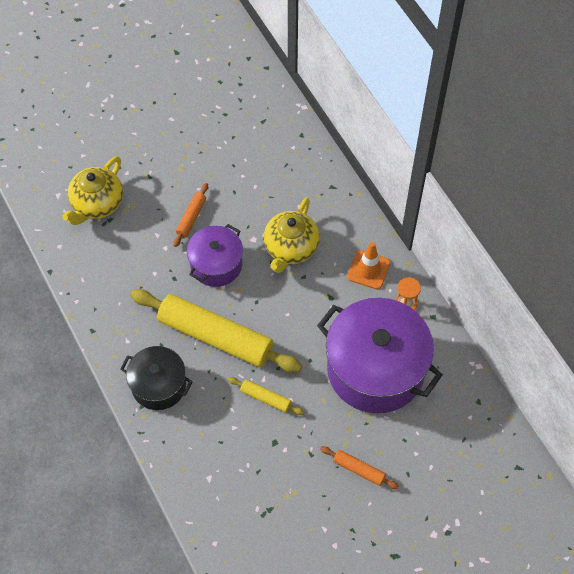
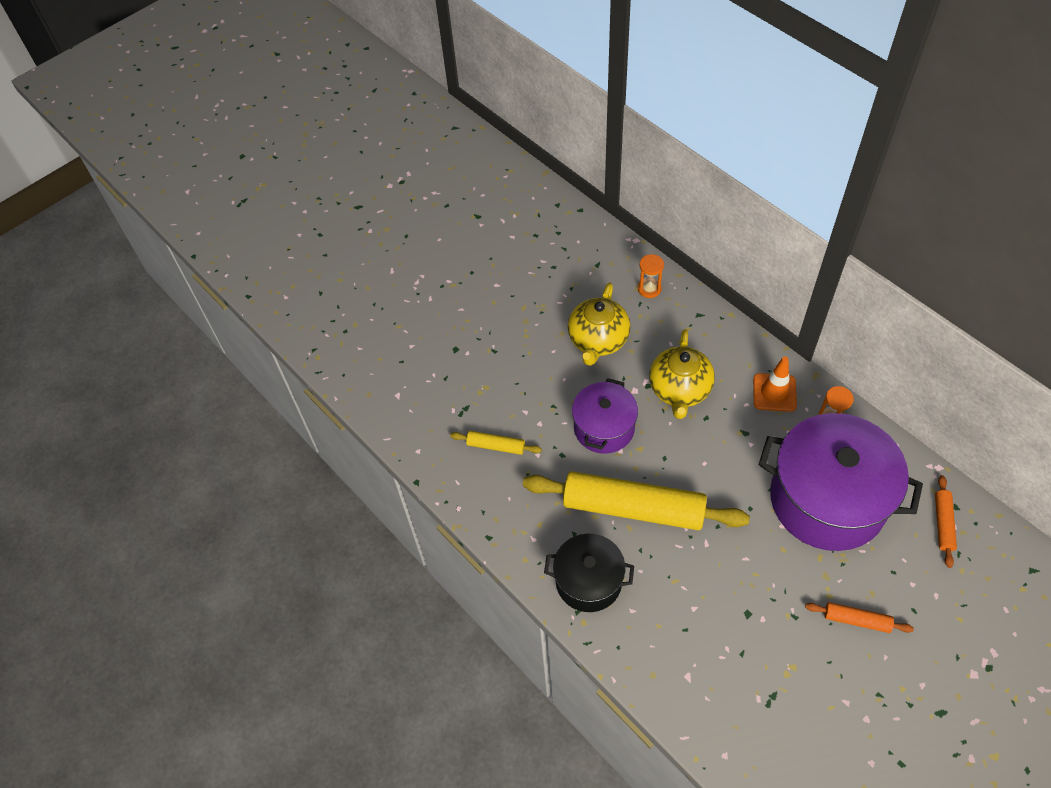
camera: 10 degrees left, 5 degrees down
(97, 203) = (445, 394): yellow teapot -> yellow teapot (598, 340)
(191, 217) = (557, 384): orange rolling pin -> orange rolling pin (943, 523)
(265, 398) = (717, 564): yellow rolling pin -> yellow rolling pin (496, 446)
(299, 153) = (649, 289): none -> orange hourglass

